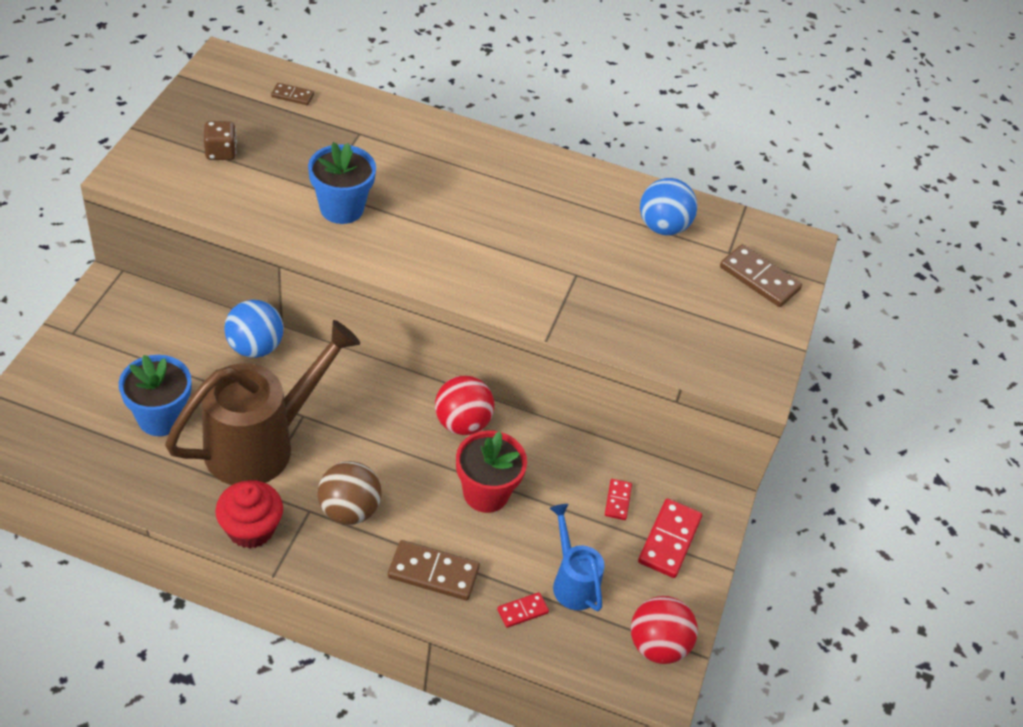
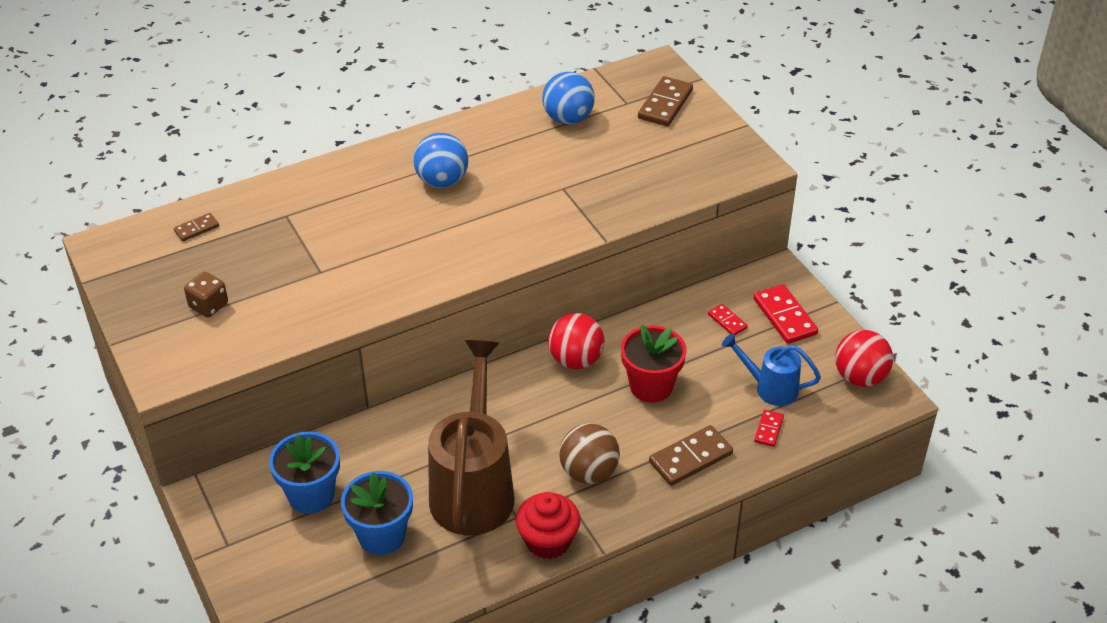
camera: 40 degrees left, 5 degrees down
(255, 347) = (373, 436): blue ball -> blue ball (442, 181)
(341, 208) = (354, 271): blue flower pot -> blue flower pot (311, 495)
(759, 278) = (665, 104): brown domino -> brown domino turned 60 degrees counterclockwise

